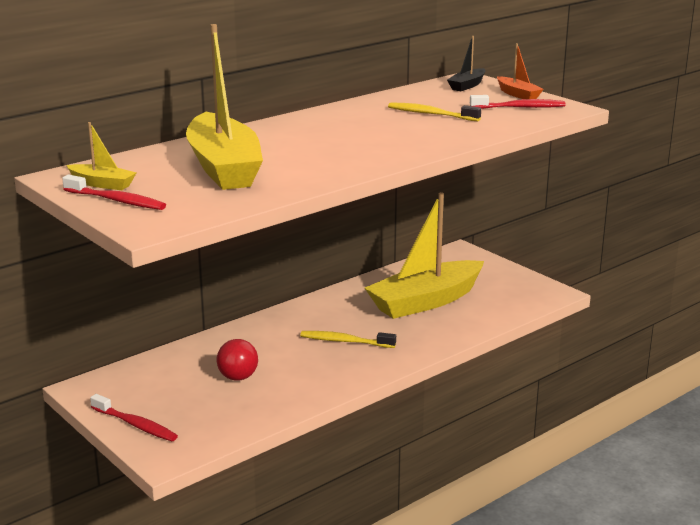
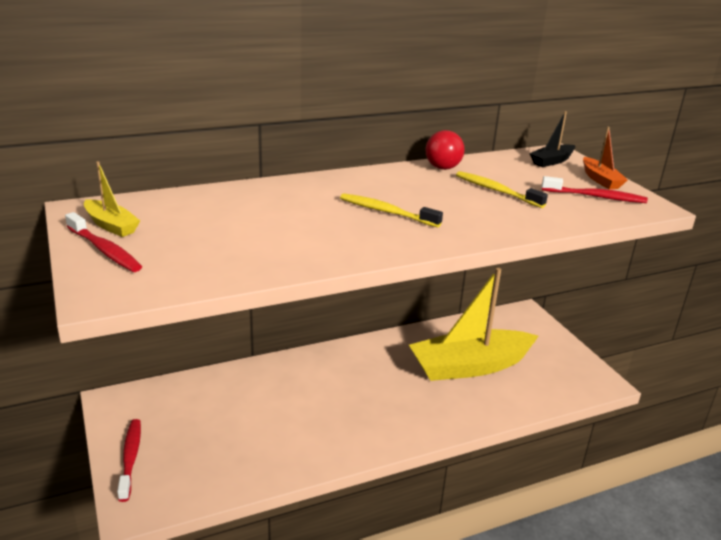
camera: 15 degrees right, 5 degrees up
(135, 425) = (130, 458): red toothbrush -> red toothbrush turned 150 degrees counterclockwise
(224, 167) = (243, 225): yellow boat -> none
(238, 377) = (252, 421): red ball -> red ball (442, 168)
(345, 341) = (372, 399): yellow toothbrush -> yellow toothbrush (386, 212)

